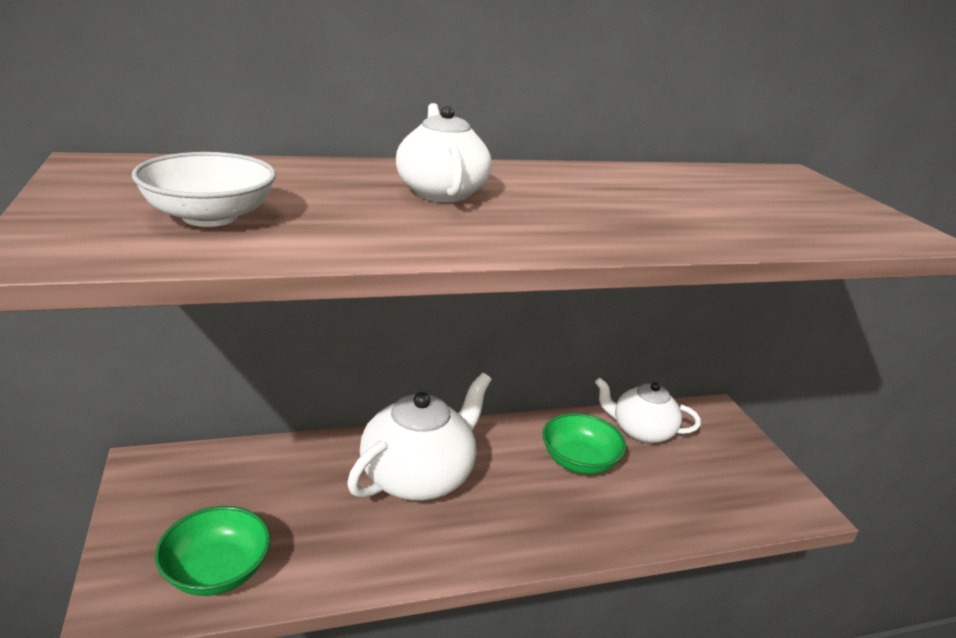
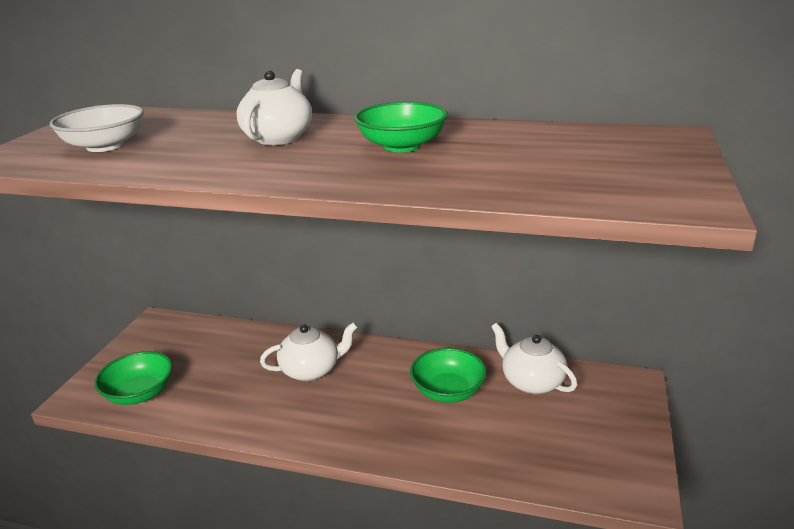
camera: 35 degrees right, 0 degrees up
(418, 476) = (311, 370): white teapot -> white teapot, size x0.66
(596, 195) = (402, 146): none -> green bowl

